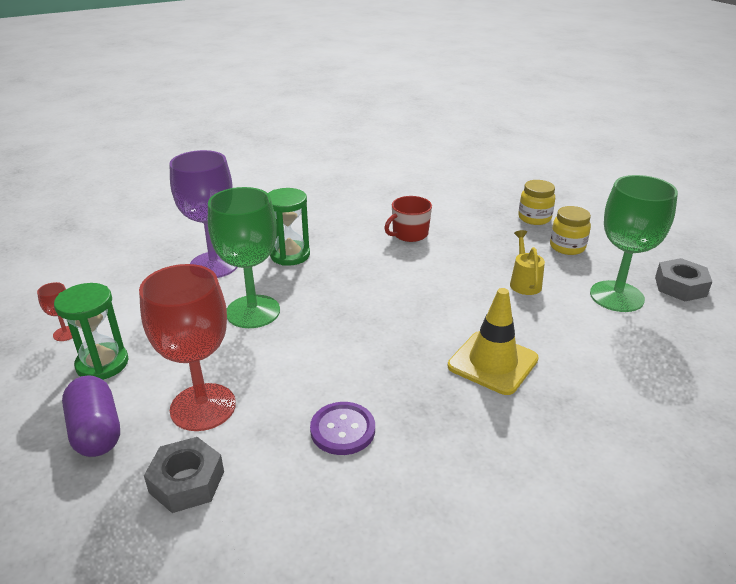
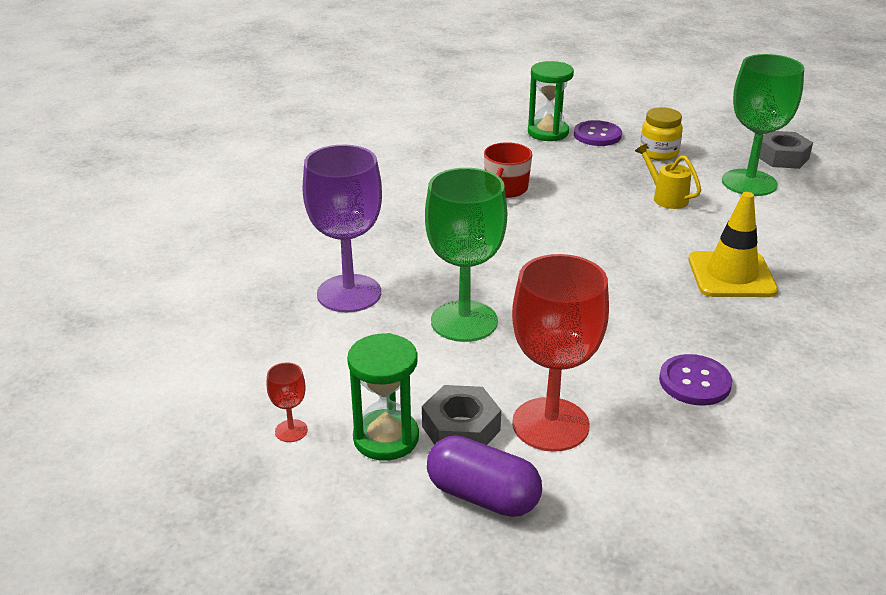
camera: 35 degrees left, 0 degrees up
(187, 482) = (632, 488): grey nut -> grey nut (461, 428)
(290, 255) = (417, 253): green hourglass -> green hourglass (548, 132)
(534, 218) = (597, 135): yellow jar -> purple button

